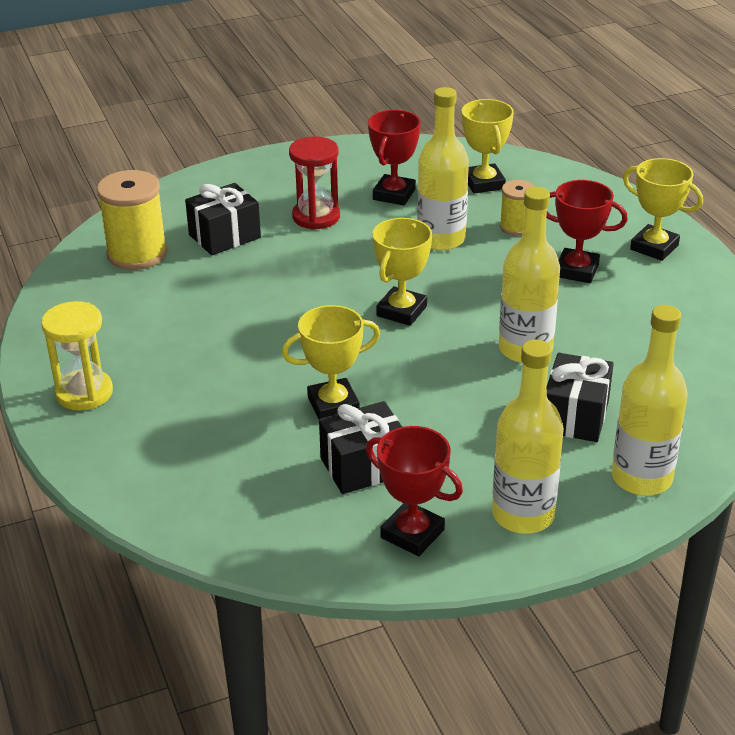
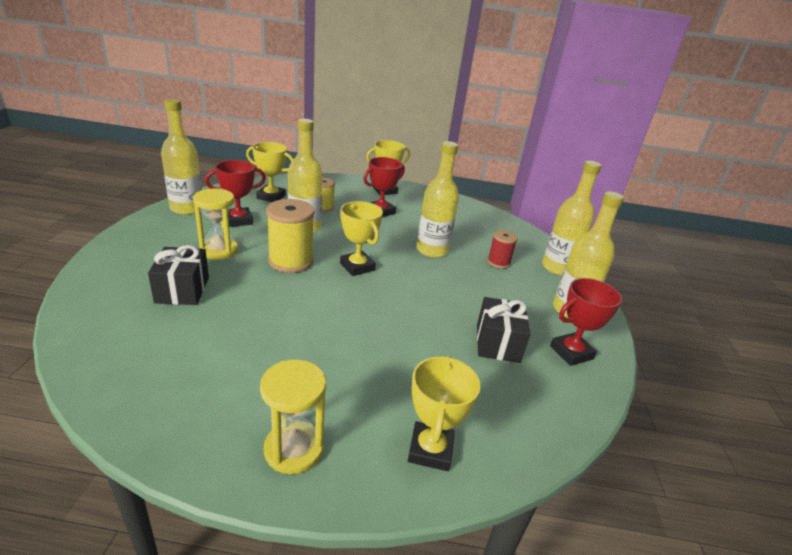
camera: 65 degrees left, 5 degrees down
(137, 254) = (137, 337): yellow spool -> yellow spool (291, 261)
(316, 217) = (219, 250): red hourglass -> yellow hourglass
(333, 405) = (426, 328): yellow trophy -> yellow trophy (430, 450)
(372, 155) = (187, 209): none -> yellow bottle
(394, 194) = (239, 220): red trophy -> red trophy turned 75 degrees counterclockwise
(575, 416) = (498, 262): black gift -> red spool

